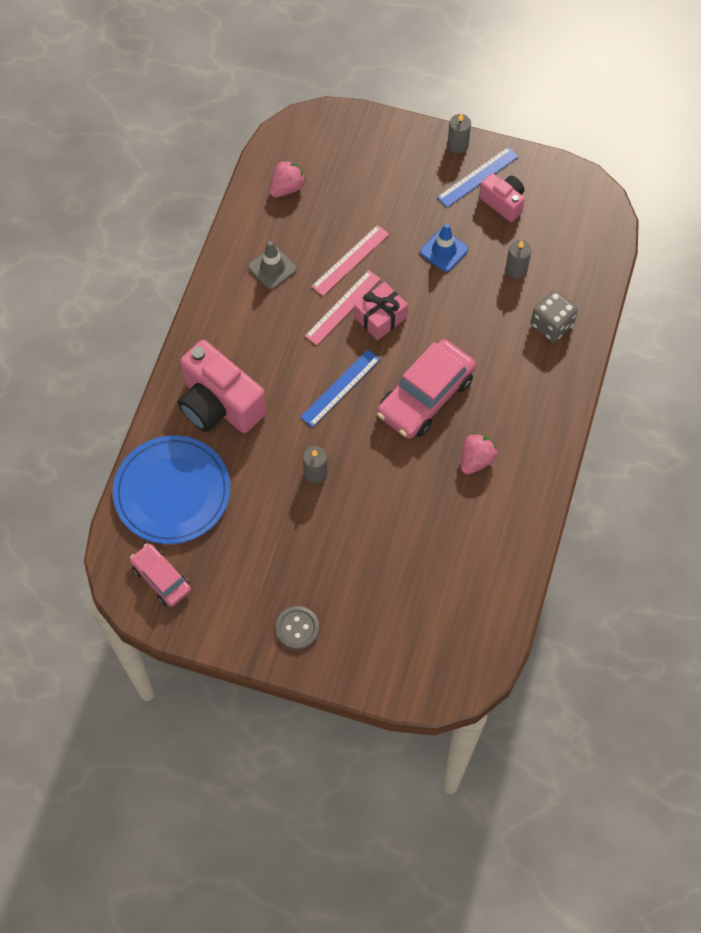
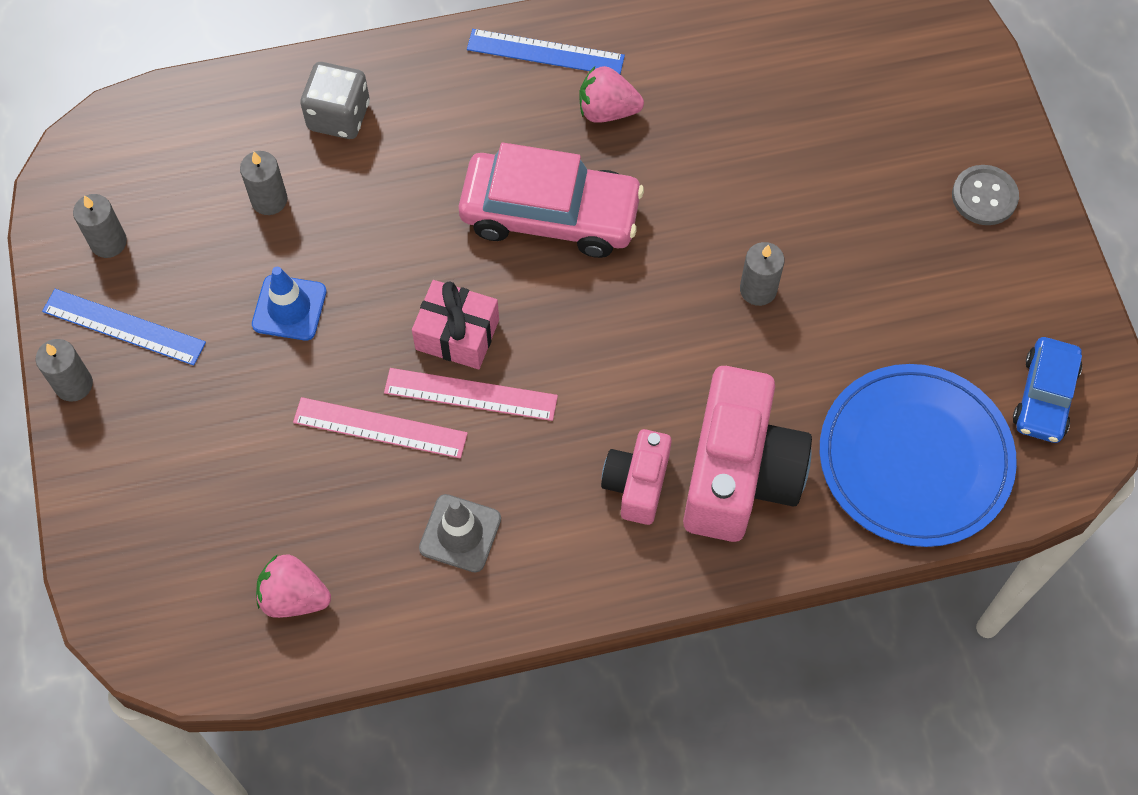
camera: 120 degrees left, 0 degrees up
(161, 578) = (1044, 396): pink car -> blue car
(340, 388) = (607, 327): blue ruler -> blue ruler (545, 52)
(503, 202) = (155, 270): pink camera -> pink camera (637, 484)
(533, 189) = (108, 242): none -> grey candle

